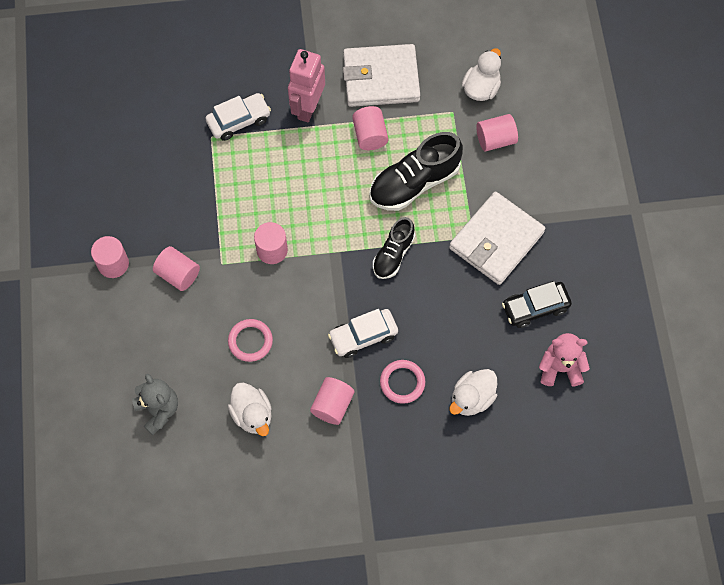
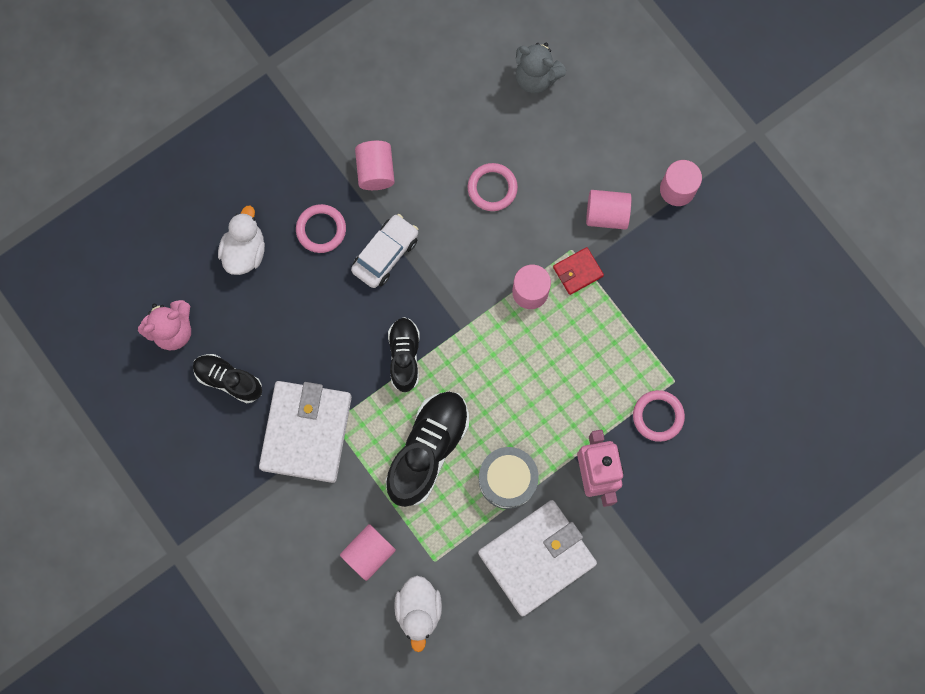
camera: 150 degrees right, 10 degrees up
(227, 245) = (577, 271): none -> red wallet
(239, 120) = (658, 416): white car -> pink ring
(252, 414) = (446, 121): white duck -> none
(370, 135) = (507, 479): pink cylinder -> grey drum
(535, 308) = (229, 380): black car -> black shoe

